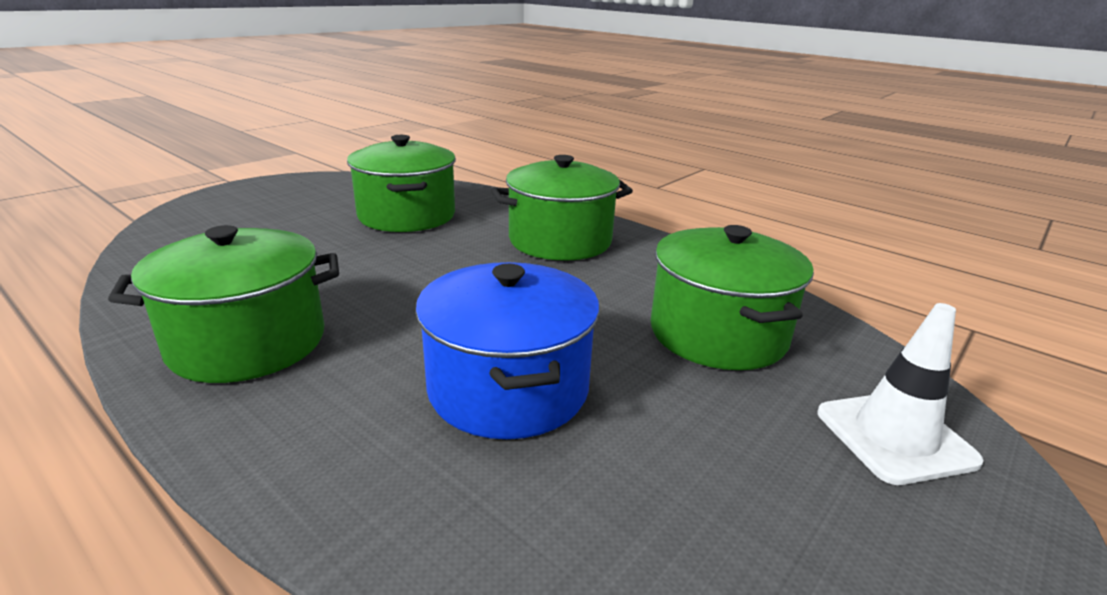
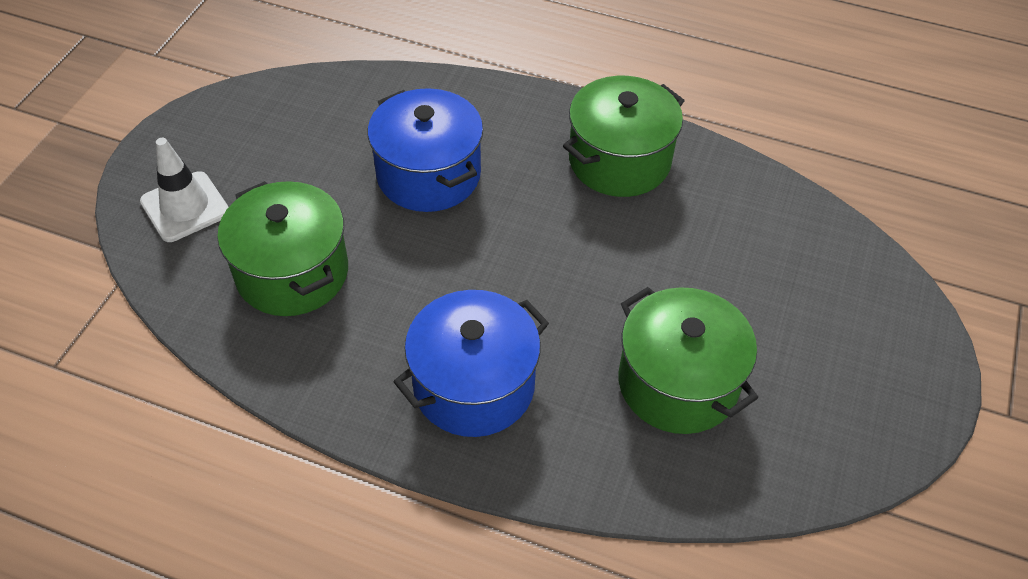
camera: 160 degrees right, 25 degrees up
(560, 241) = (474, 385): green pot -> blue pot

